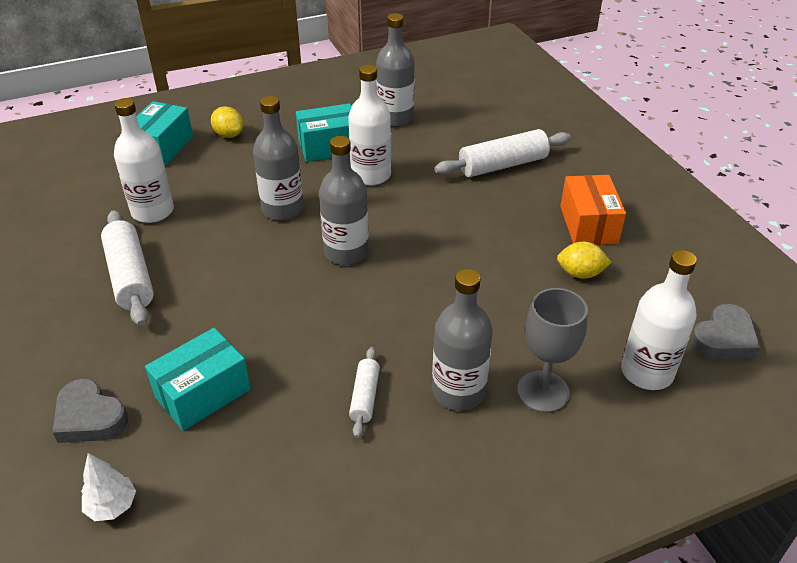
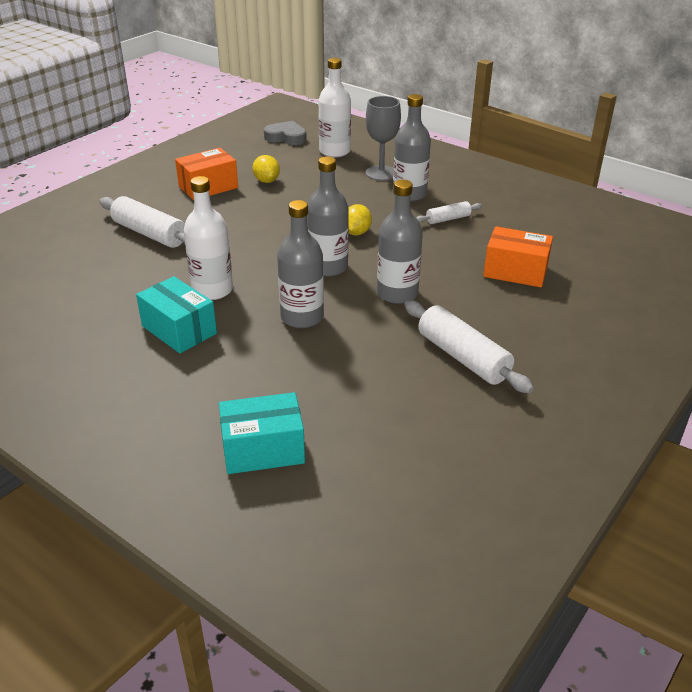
camera: 120 degrees left, 5 degrees down
(89, 417) = (586, 304): grey heart -> none
(112, 506) = (616, 266): white tree -> none
(130, 277) = (463, 357): white rolling pin -> white rolling pin turned 75 degrees counterclockwise
(152, 211) = (374, 392): white bottle -> none
(203, 393) = (515, 271): turquoise box -> orange box
(229, 135) = (200, 409): yellow lemon -> yellow lemon (356, 233)
(395, 118) = (96, 309): grey bottle -> grey bottle (397, 293)

